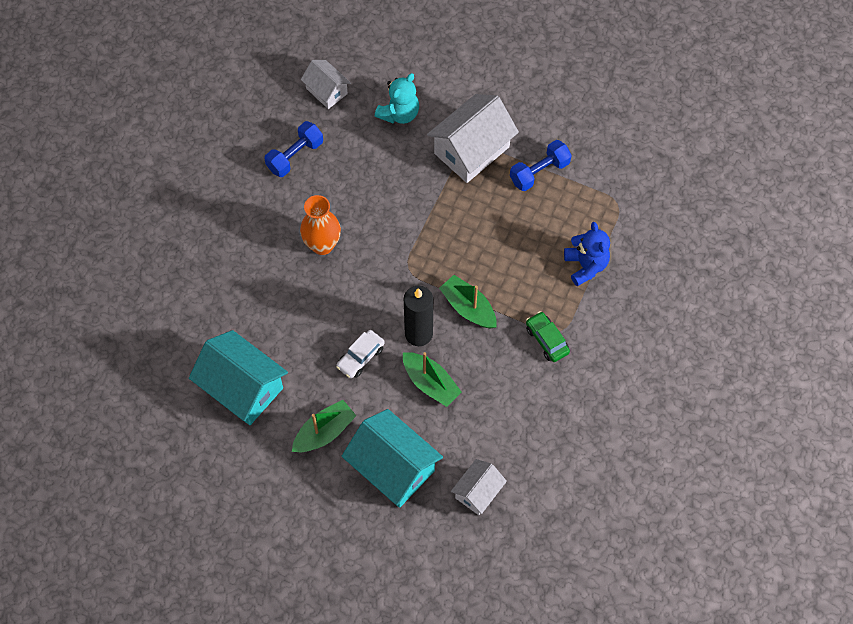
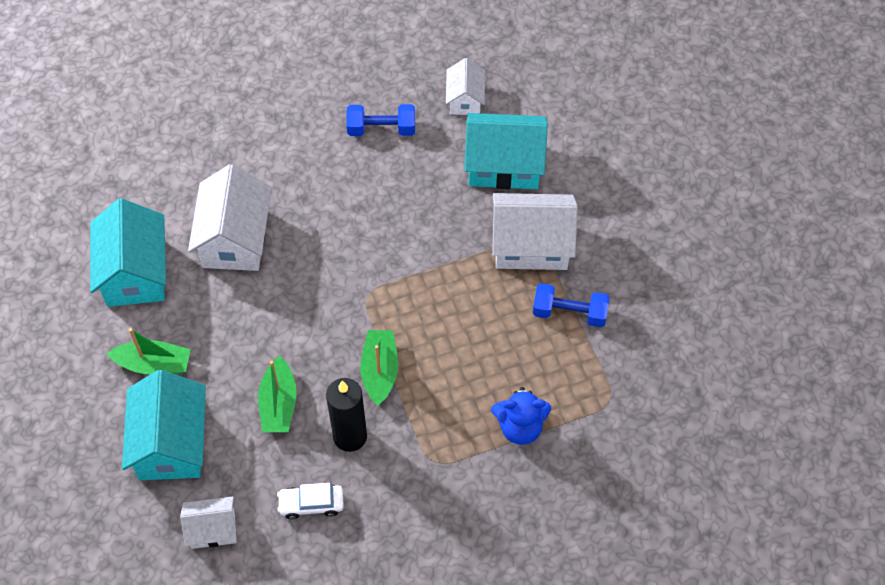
camera: 45 degrees right, 5 degrees down
(282, 308) = (235, 239): none -> white house
(322, 245) = (322, 216): orange vase -> none
(360, 357) = (249, 332): white car -> white car (311, 504)
(399, 113) = (504, 165): turquoise teddy bear -> turquoise house
(418, 334) = (315, 355): black candle -> black candle (350, 436)
(546, 340) = (414, 458): green car -> none
(586, 265) = (520, 427): blue teddy bear -> blue teddy bear turned 60 degrees clockwise

